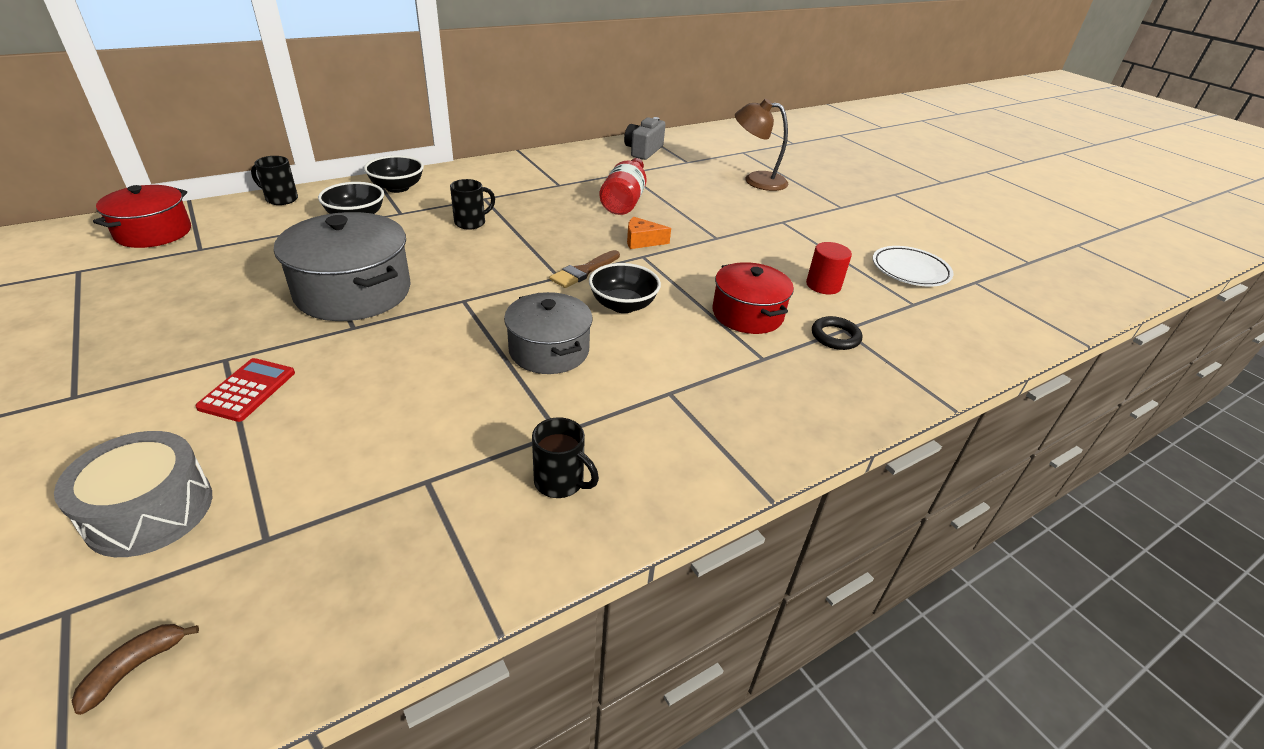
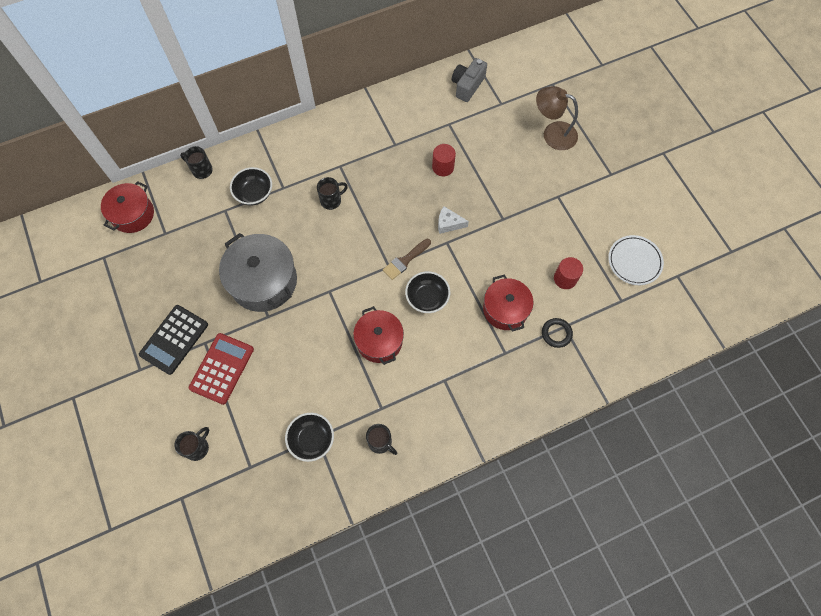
camera: 10 degrees right, 30 degrees up
(135, 667) = (215, 525): brown banana -> none
(150, 510) = (197, 447): grey drum -> black mug
(165, 356) = (174, 339): none -> black calculator
(247, 390) = (222, 368): red calculator -> red calculator, size x1.52
(397, 188) = (278, 152): black bowl -> black bowl (312, 440)
(549, 350) = (379, 341): grey pot -> red pot
(625, 200) = (443, 167): red bottle -> red cylinder
(642, 241) = (448, 224): orange cheese -> white cheese

